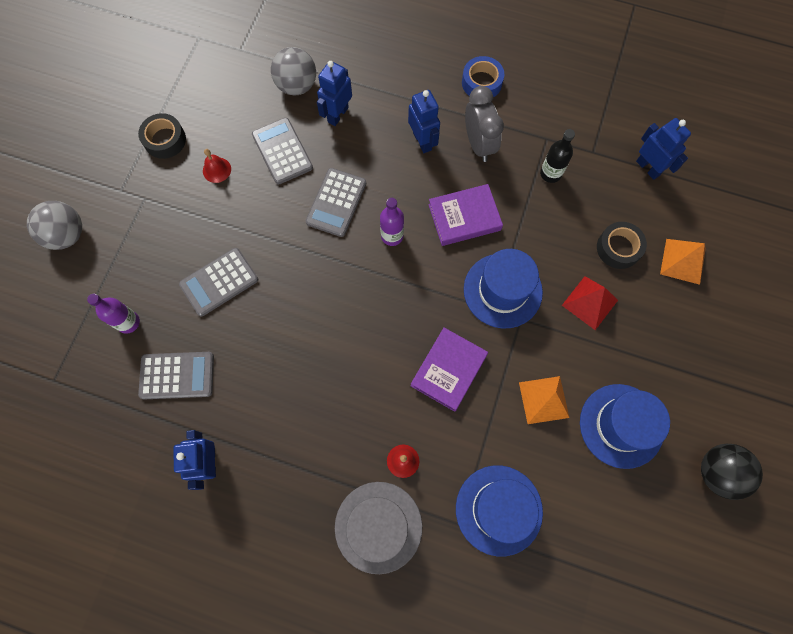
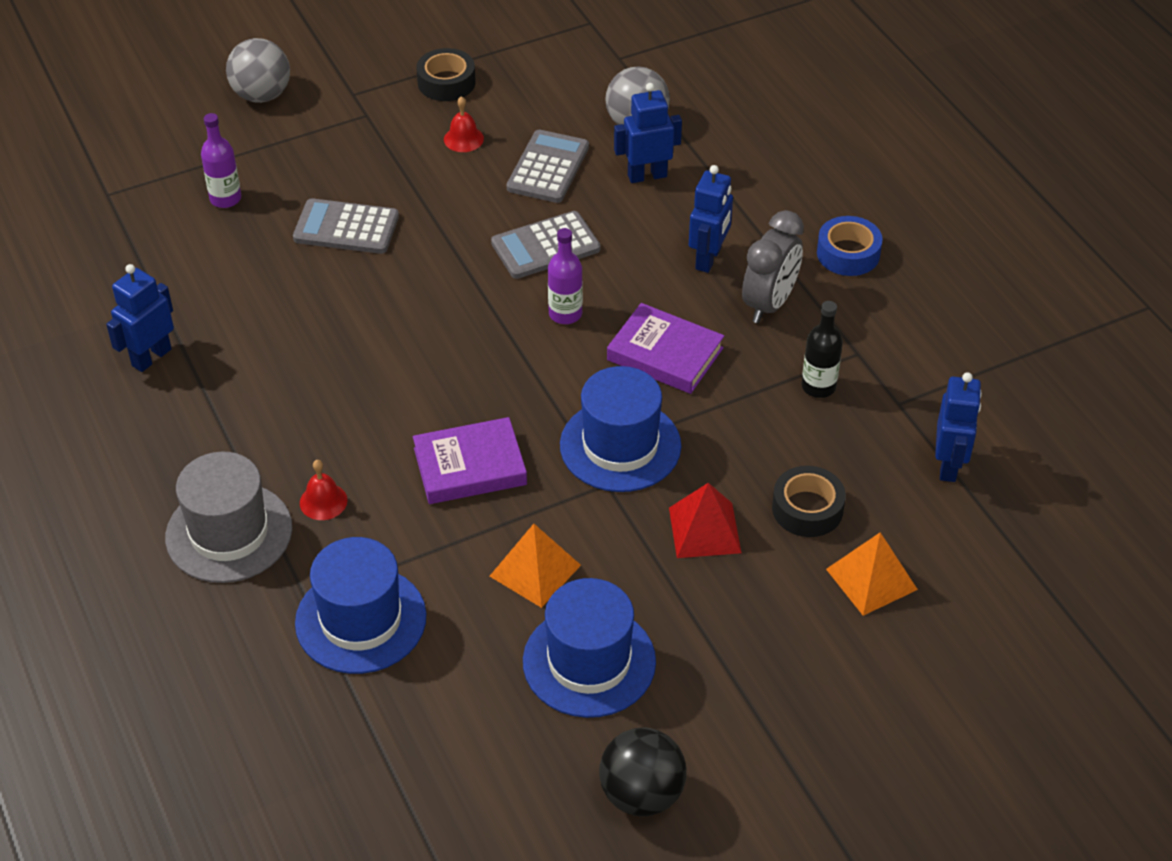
camera: 45 degrees right, 25 degrees down
(177, 375) = (212, 270): grey calculator -> none

